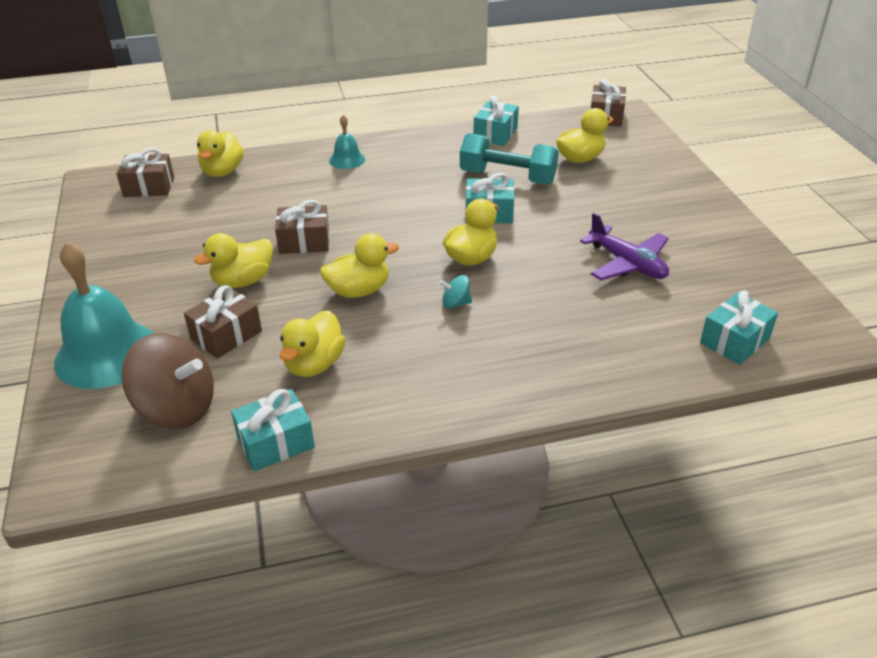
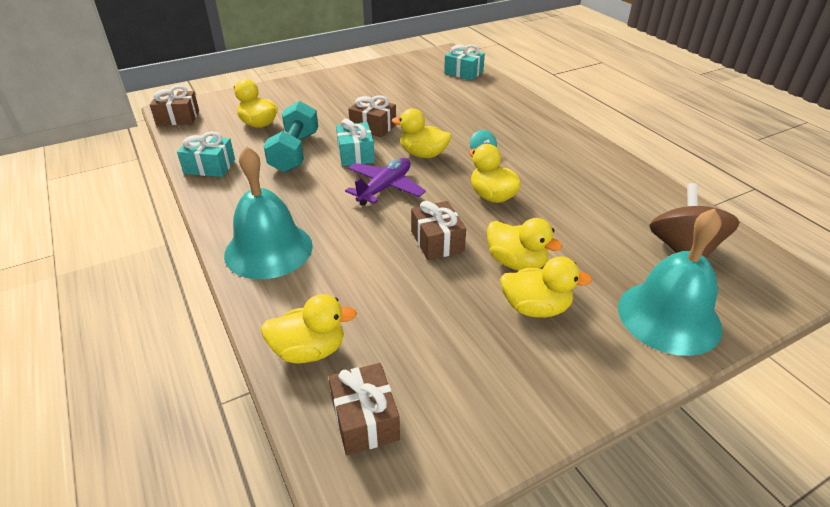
camera: 105 degrees left, 0 degrees up
(226, 335) = (590, 250): brown gift -> brown gift (373, 127)
(275, 442) = (667, 197): turquoise gift -> none
(314, 364) = (587, 198): yellow duck -> yellow duck (535, 308)
(347, 159) = (268, 249): turquoise bell -> turquoise bell, size x2.06
(627, 264) = (404, 101): purple plane -> purple plane (385, 188)

